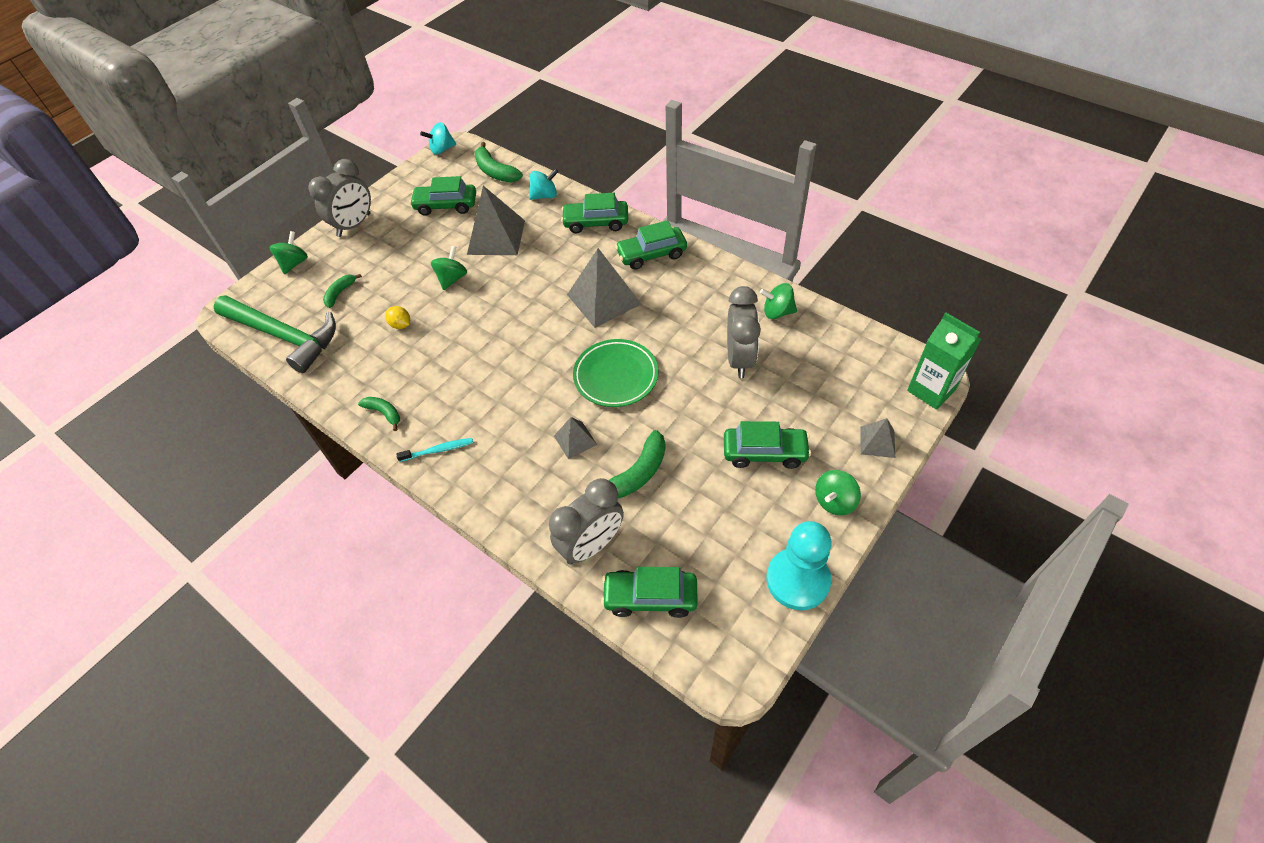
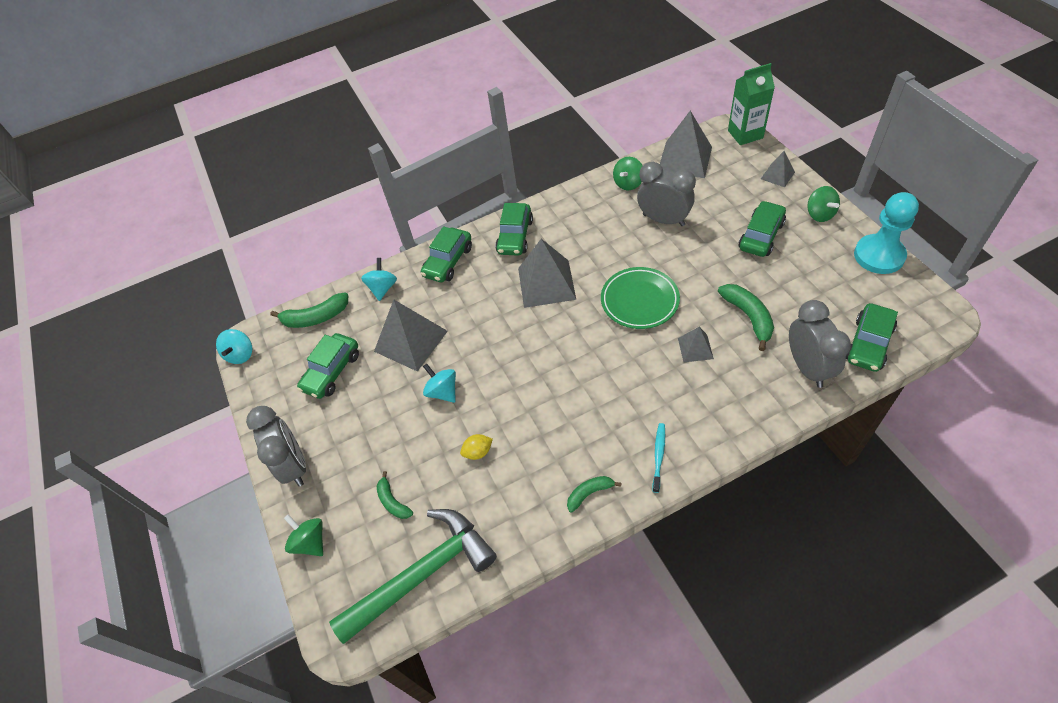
camera: 60 degrees left, 0 degrees up
(452, 279) = (443, 391): green spinning top -> turquoise spinning top
(847, 347) = (684, 159): none -> grey pyramid

